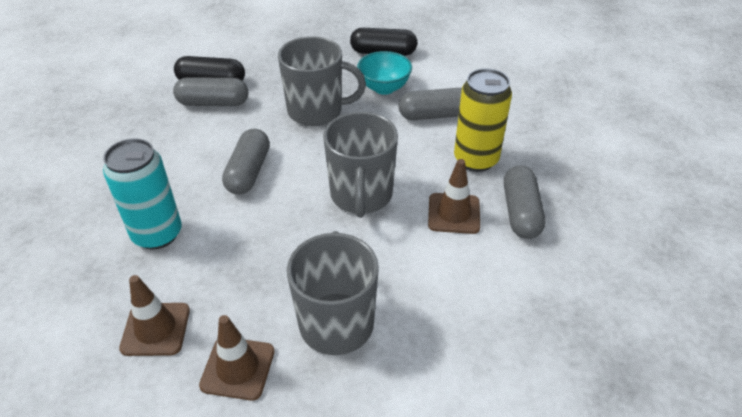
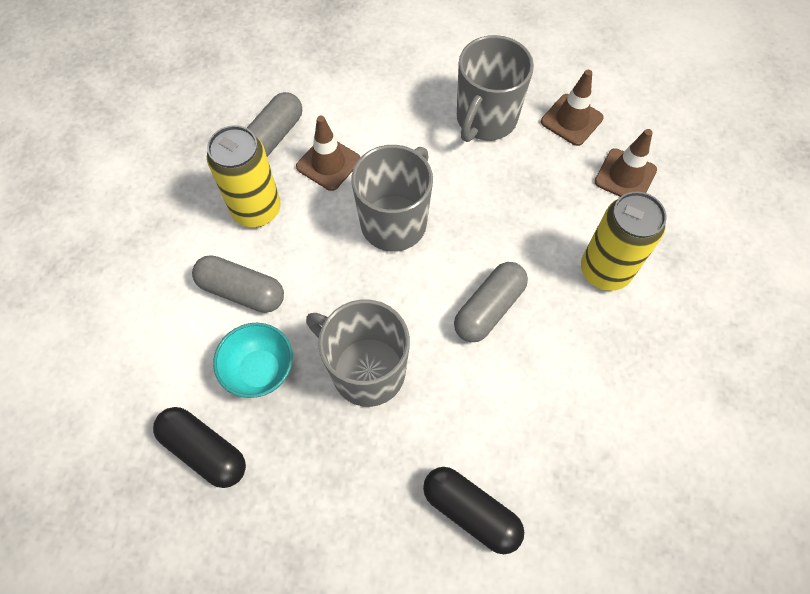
camera: 150 degrees left, 20 degrees up
(157, 234) = (604, 270): turquoise can -> yellow can
(213, 103) = (485, 458): grey capsule -> none

